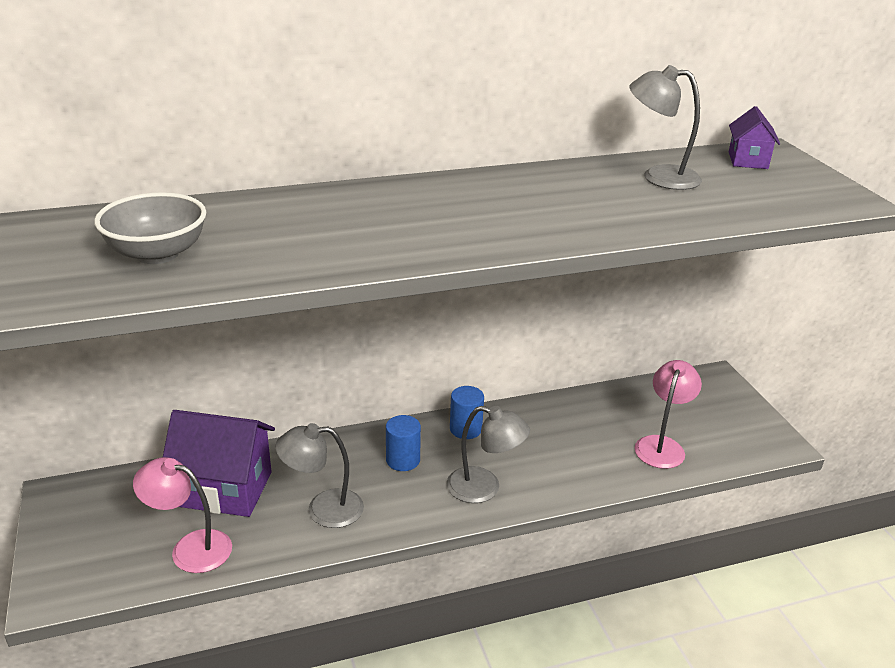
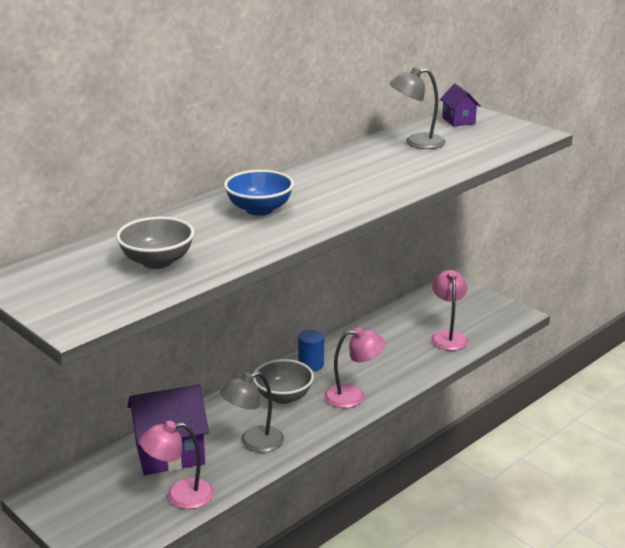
camera: 25 degrees left, 5 degrees down
(358, 217) = (259, 209): none -> blue bowl
(403, 460) = (283, 396): blue cylinder -> grey bowl
(484, 488) = (353, 396): grey lamp -> pink lamp

